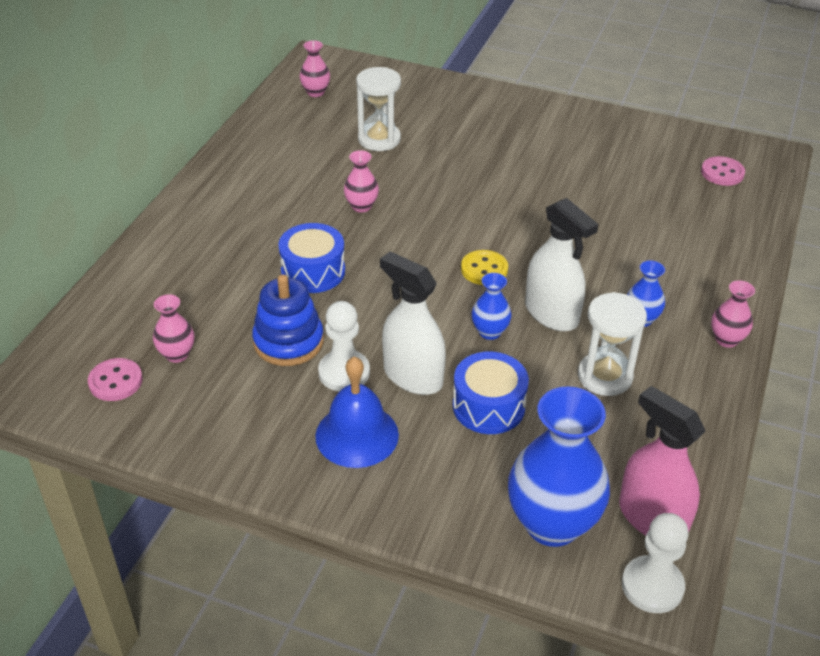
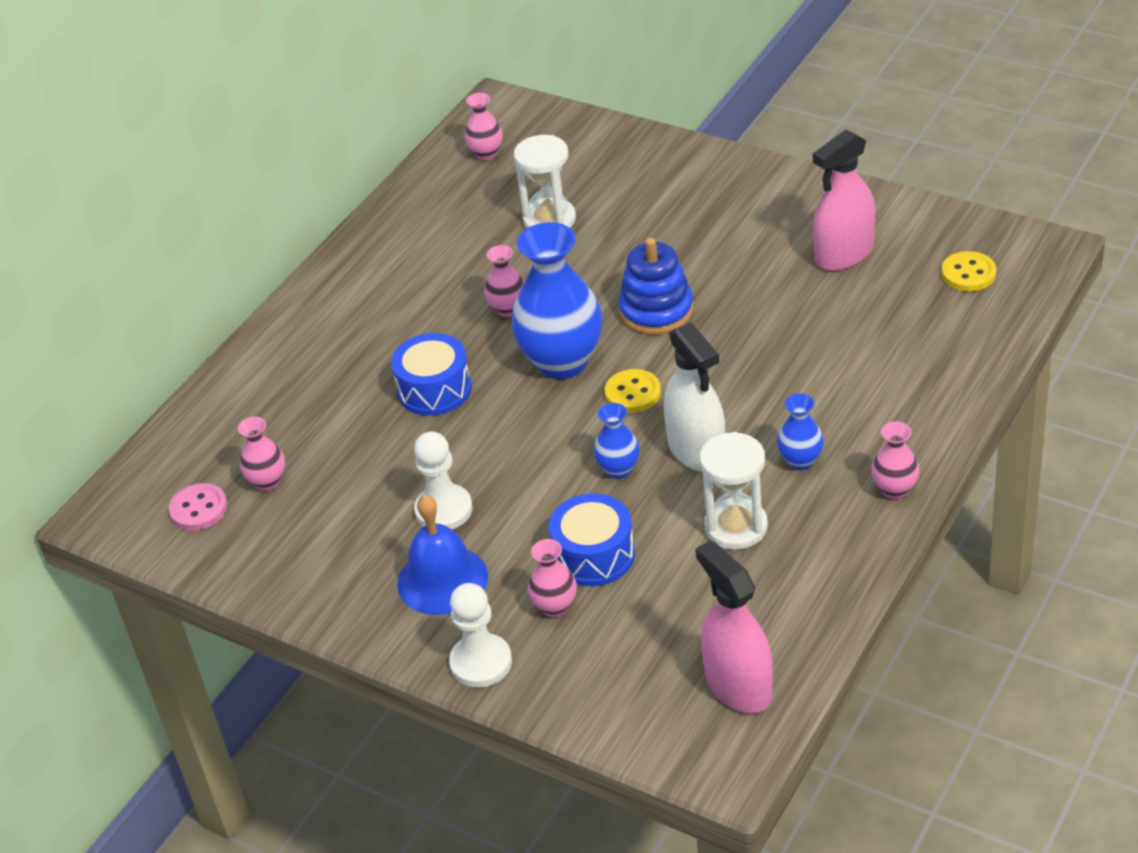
camera: 15 degrees right, 0 degrees up
(288, 342) = (390, 472): blue stacking toy -> blue stacking toy (656, 311)
(412, 376) = (518, 517): white spray bottle -> none
(466, 454) = (555, 607): none -> pink vase
(552, 524) = (627, 685): blue vase -> blue vase (562, 362)
(621, 160) = (844, 254): none -> pink spray bottle
(652, 586) = (715, 755): white pawn -> white pawn (481, 663)
(722, 173) = (968, 273): pink button -> yellow button

